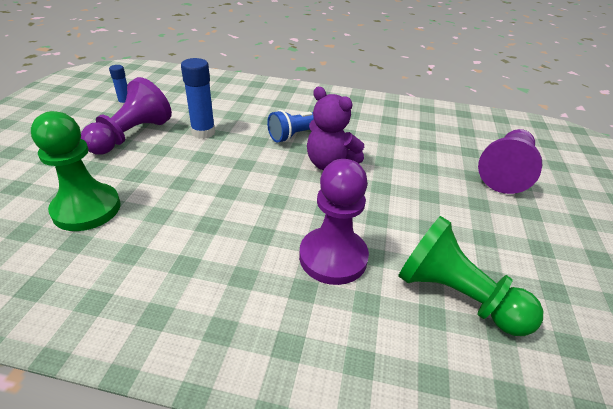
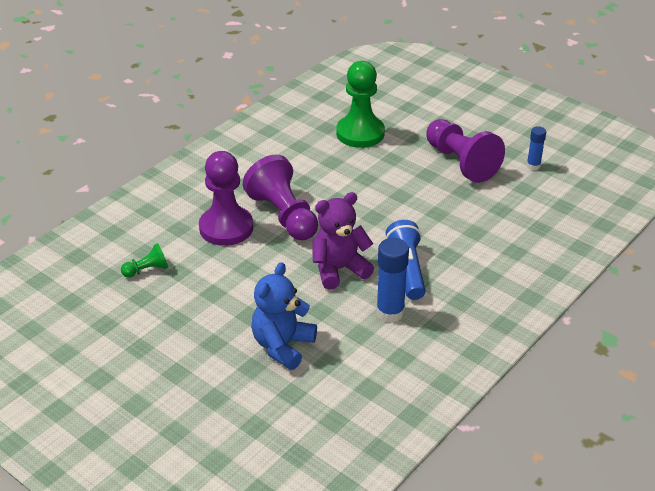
camera: 120 degrees right, 0 degrees up
(203, 132) = (445, 204): blue glue stick -> blue glue stick (390, 312)
(438, 167) = (282, 346): none -> blue teddy bear
(455, 296) = (147, 270): green pawn -> green pawn, size x0.46
(505, 172) = (238, 398): purple pawn -> purple pawn (284, 215)

